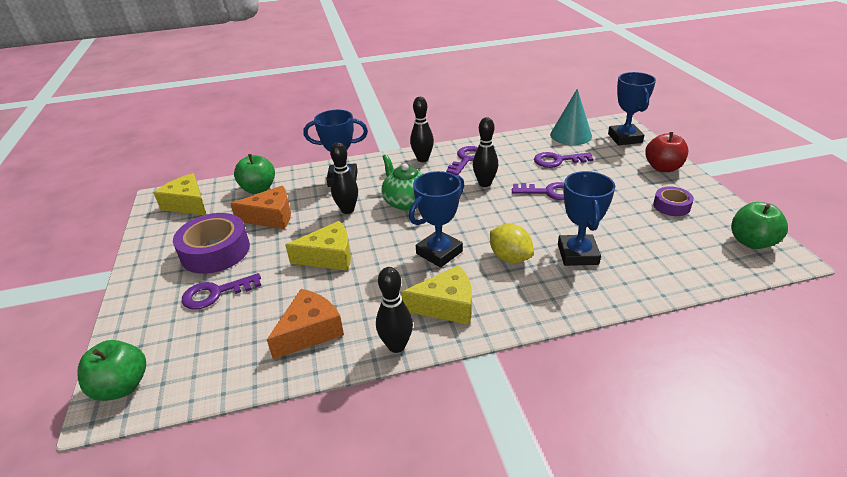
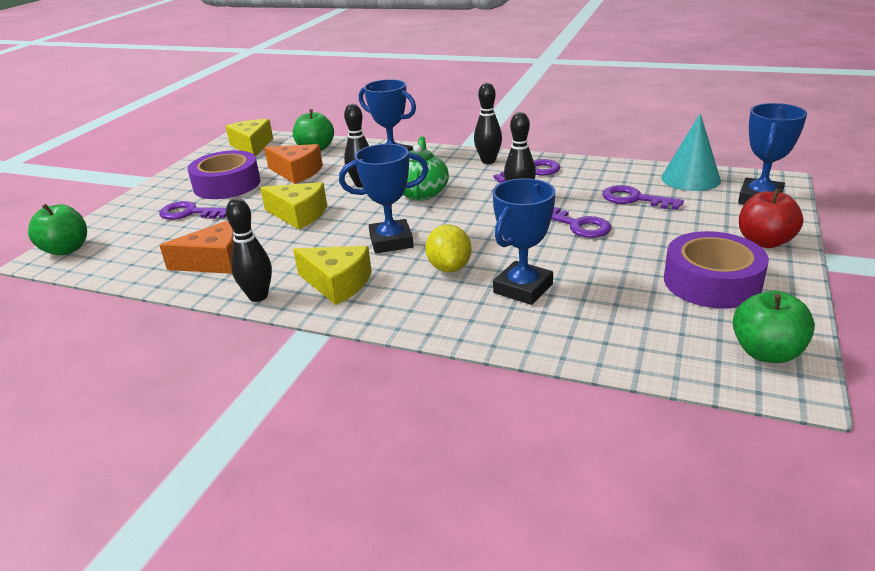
camera: 35 degrees right, 5 degrees down
(671, 206) = (712, 282): purple tape -> purple tape, size x1.84

